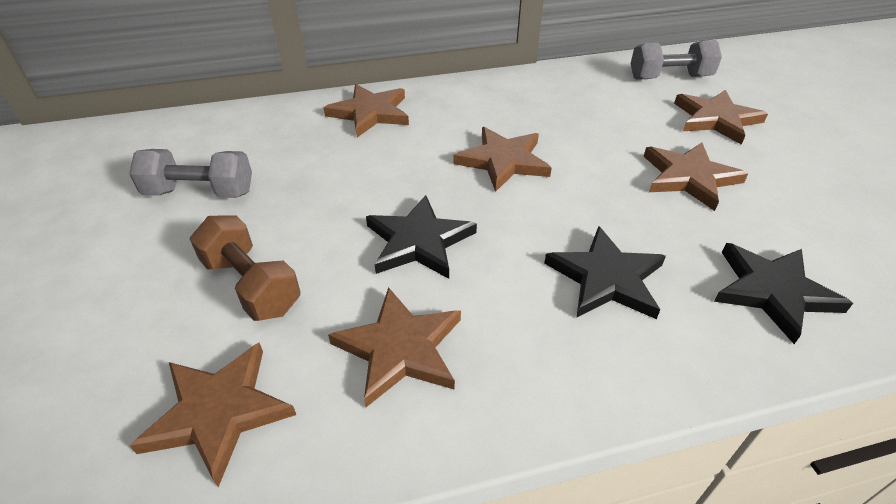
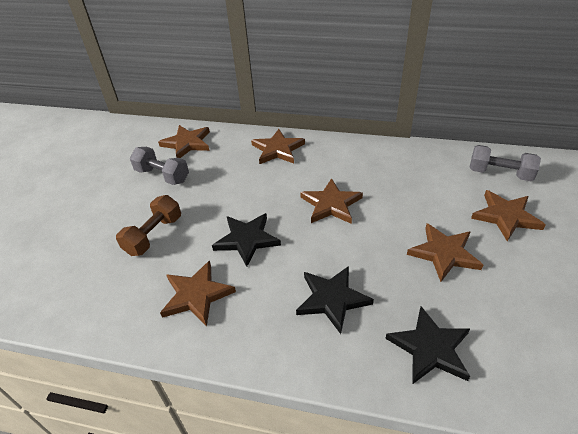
camera: 30 degrees right, 0 degrees up
(219, 412) = (104, 293): brown star -> brown star (187, 143)
(251, 285) = (154, 235): brown dumbbell -> brown dumbbell turned 45 degrees clockwise

